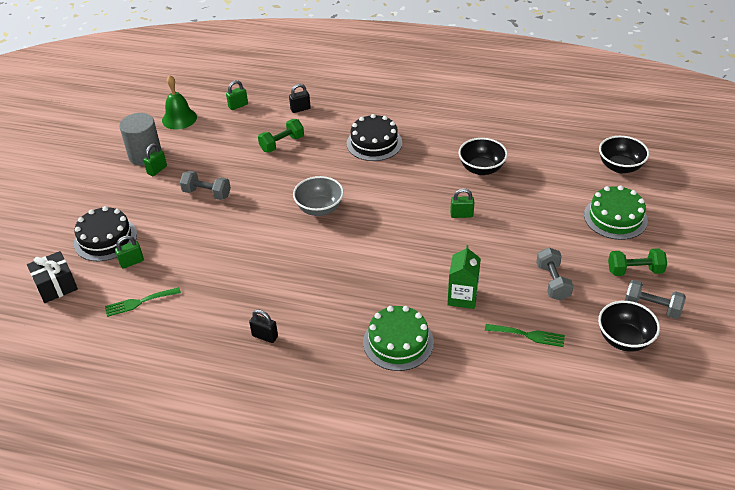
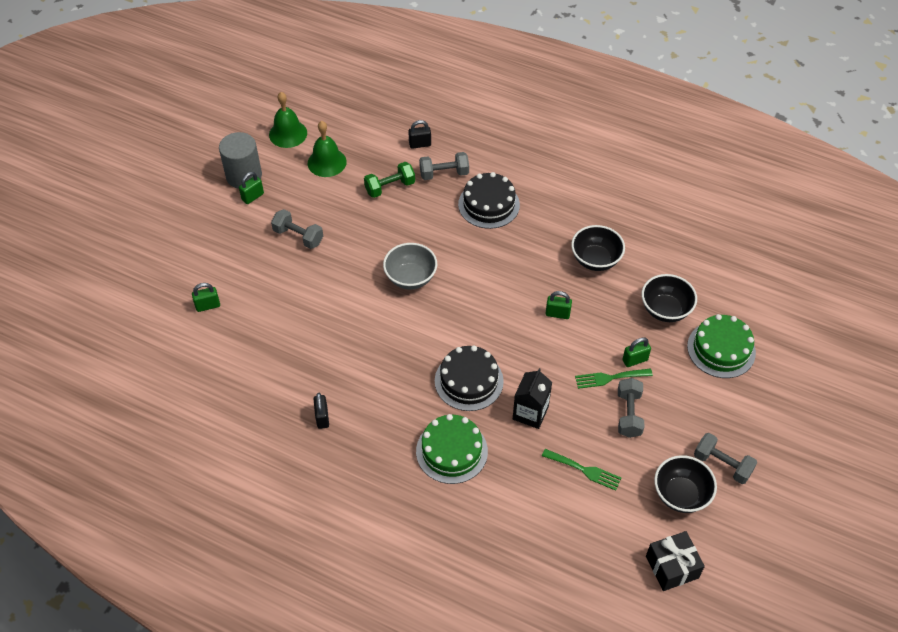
camera: 10 degrees right, 10 degrees up
(56, 286) = (130, 319): black gift -> black gift (672, 567)
(105, 239) = (186, 273): black cake -> black cake (469, 381)
(139, 302) = (207, 354): green fork -> green fork (609, 378)
(220, 134) = (327, 162): none -> green bell
(238, 106) = (354, 128): green padlock -> green padlock (635, 360)
(265, 336) = (322, 418): black padlock -> black padlock turned 45 degrees clockwise
(328, 127) = (444, 173): none -> grey dumbbell
(462, 297) = (530, 413): green carton -> black carton
(620, 167) = (748, 286): black bowl -> black bowl (665, 310)
(634, 271) = (719, 418): green dumbbell -> none

